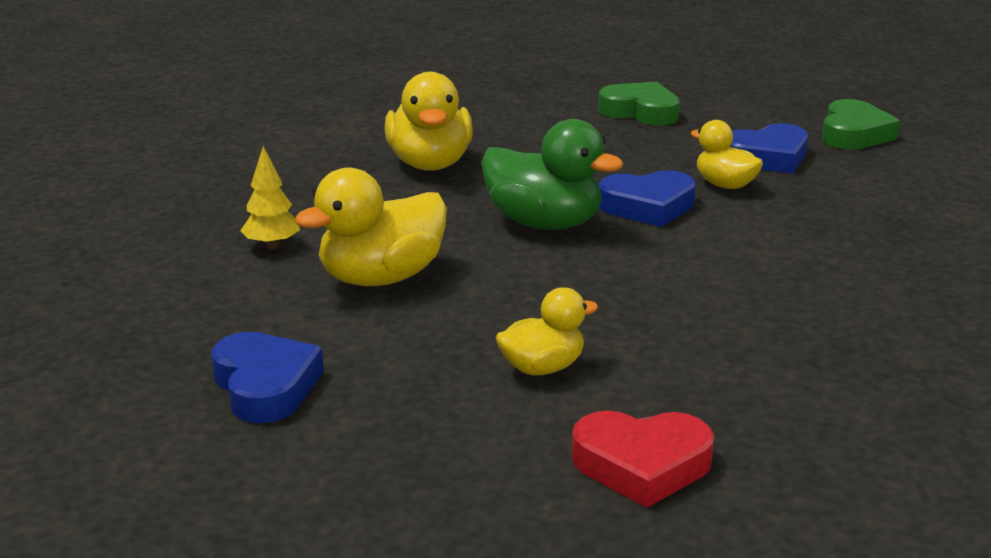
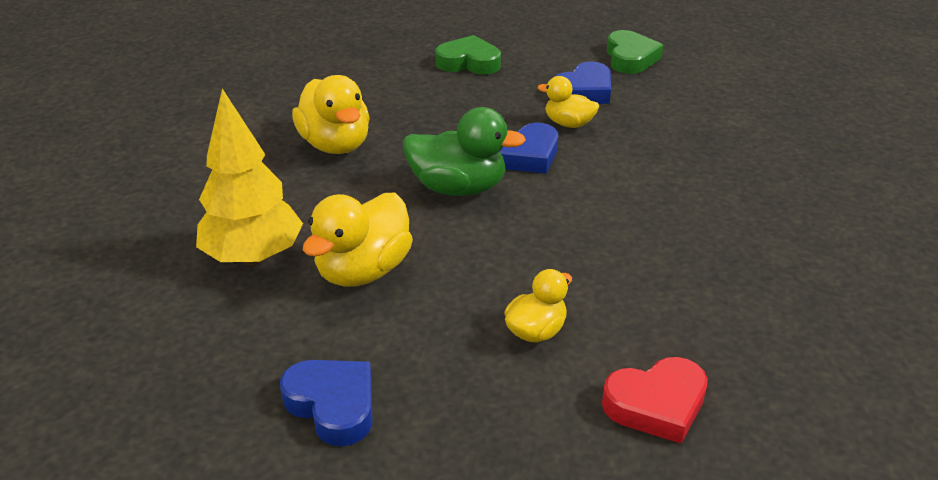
camera: 20 degrees left, 10 degrees up
(272, 246) = (254, 257): yellow tree -> yellow tree, size x2.07

